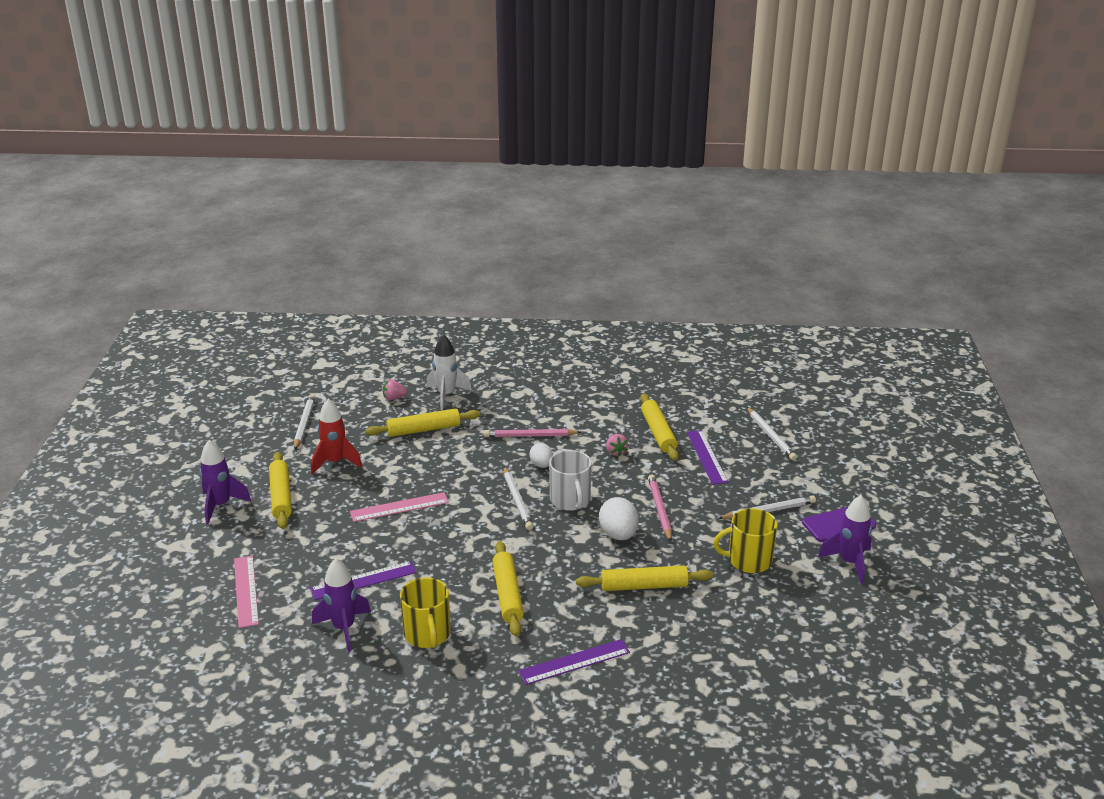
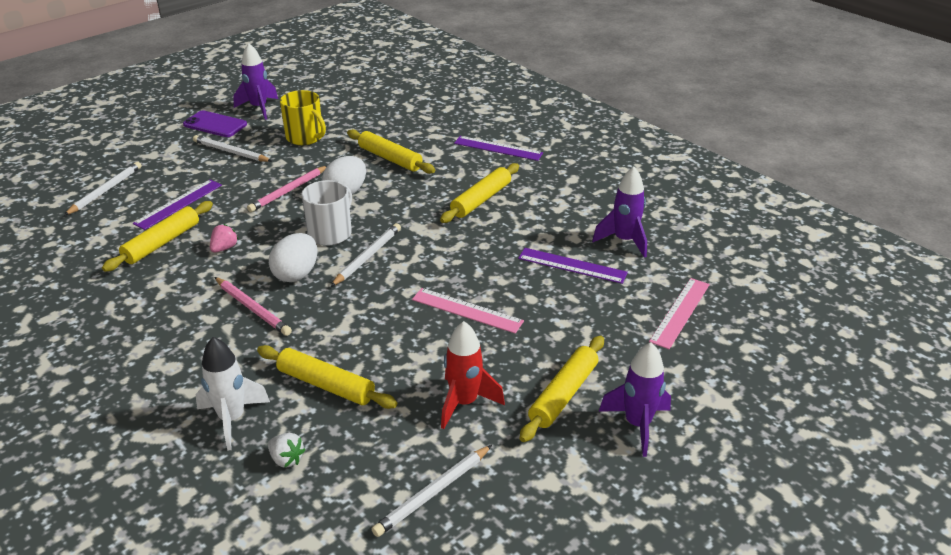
camera: 135 degrees left, 5 degrees up
(394, 398) = (286, 459): pink strawberry -> white strawberry
(427, 634) = (568, 206): yellow mug -> none
(541, 465) = (296, 274): white egg -> white egg, size x1.56

